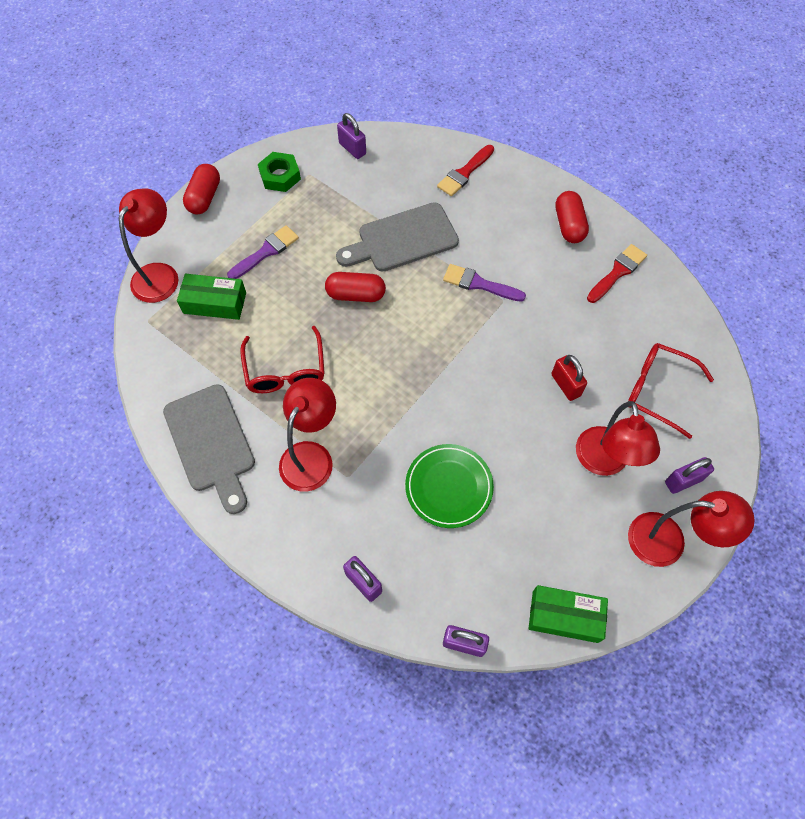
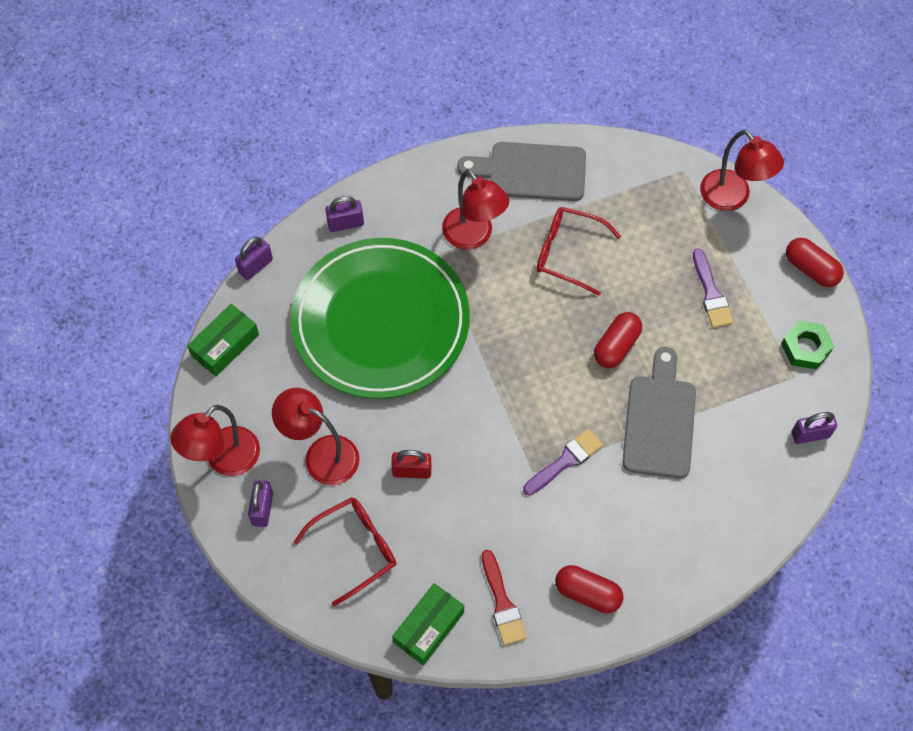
camera: 120 degrees right, 0 degrees up
(214, 303) = (674, 228): green box -> green box (428, 627)
(449, 487) = (380, 322): green plate -> green plate, size x2.14
(464, 173) = (716, 529): red brush -> none

